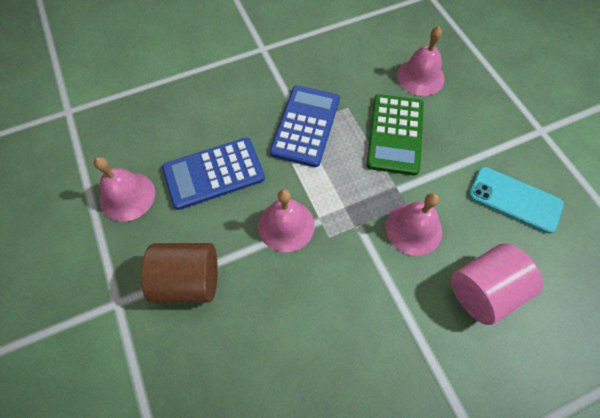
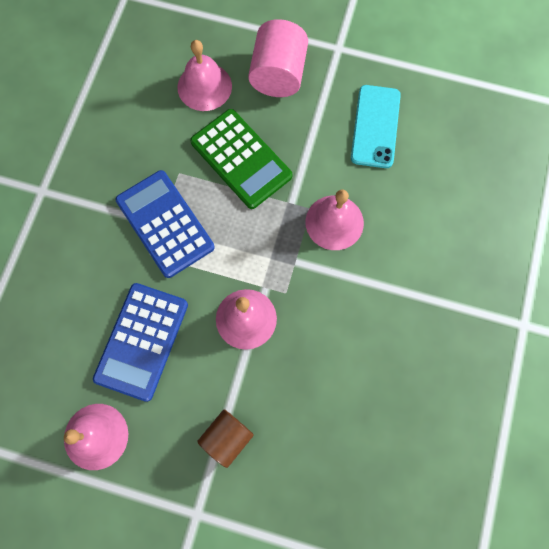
camera: 50 degrees left, 10 degrees up
(188, 280) = (227, 438): brown cylinder -> brown cylinder, size x0.65
(483, 290) = (422, 218): pink cylinder -> pink cylinder (278, 74)
(514, 200) = (375, 126): turquoise phone -> turquoise phone turned 60 degrees counterclockwise

